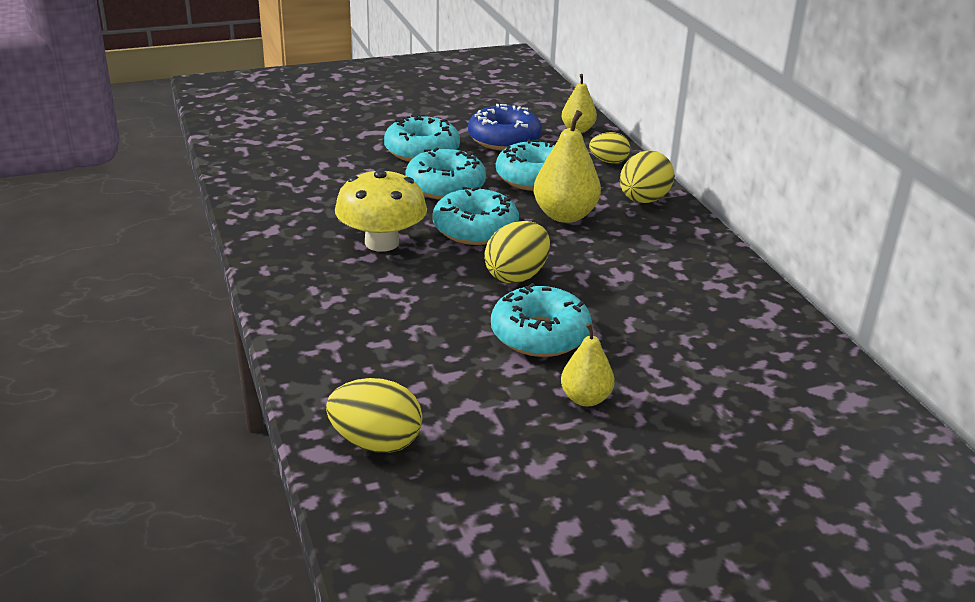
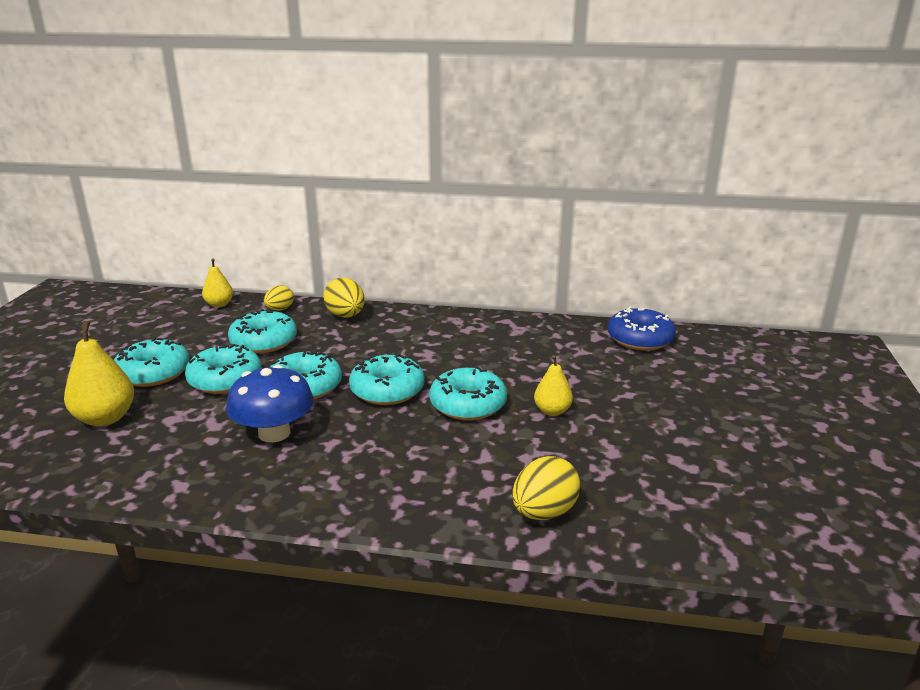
camera: 60 degrees left, 5 degrees down
(382, 243) = (274, 433): yellow mushroom -> blue mushroom
(504, 139) = (189, 334): blue donut -> blue donut (640, 339)
(516, 276) = (387, 390): yellow egg -> turquoise donut
(565, 215) = (330, 347): yellow pear -> yellow pear (105, 418)

